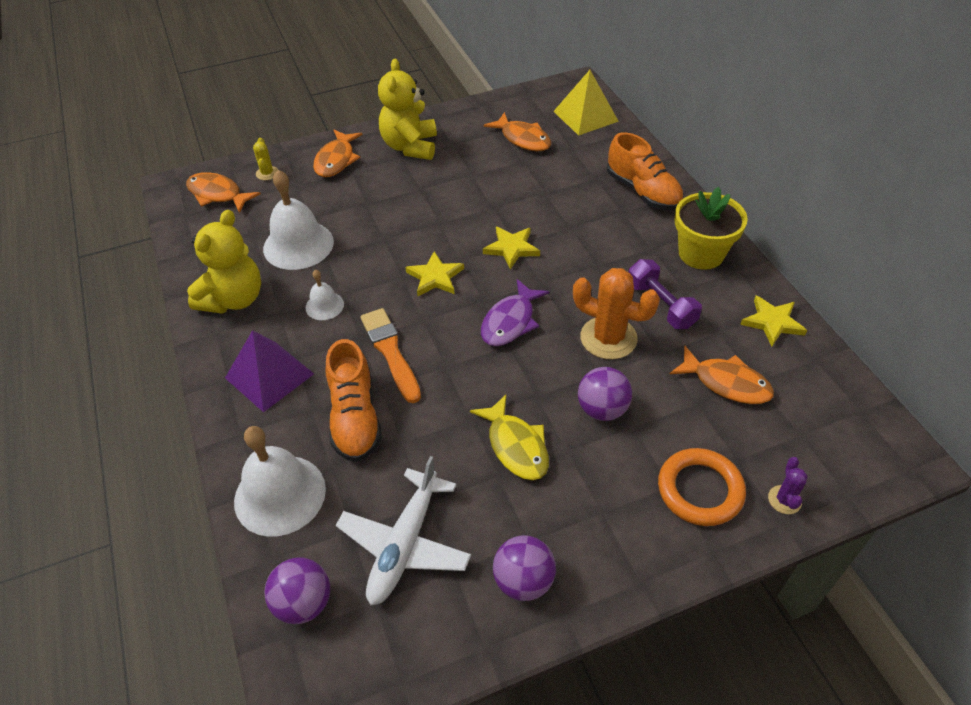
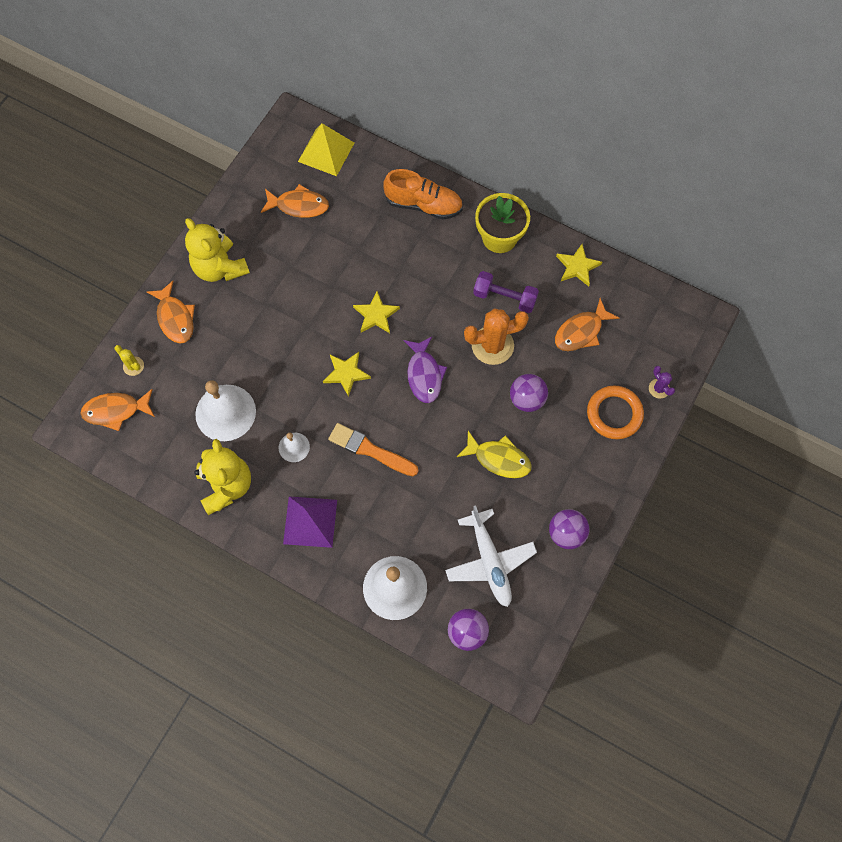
camera: 40 degrees left, 20 degrees up
(355, 418) = (391, 509): orange shoe -> none
(726, 383) = (581, 331): orange fish -> orange fish turned 150 degrees clockwise

